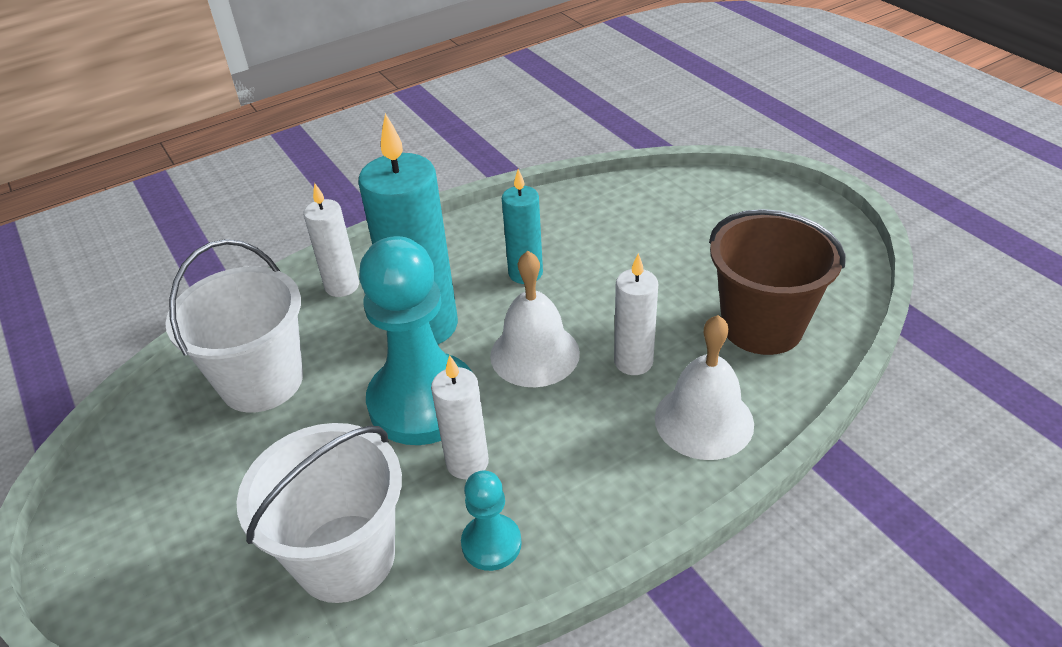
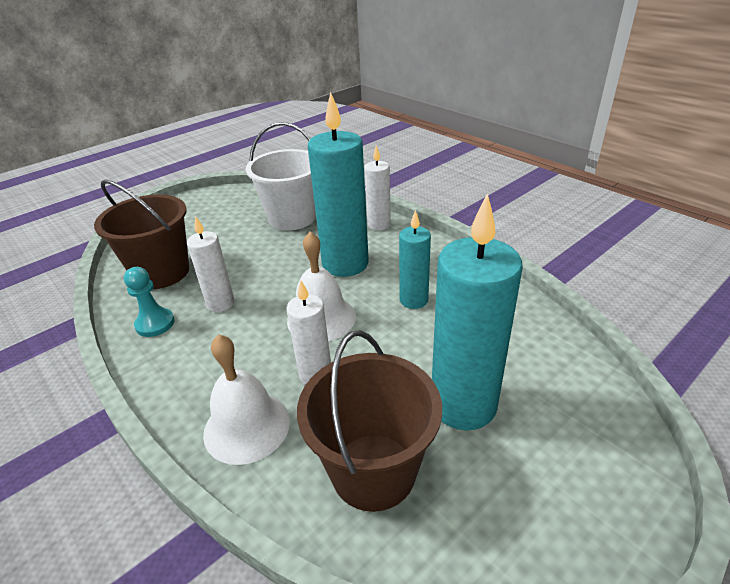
camera: 80 degrees right, 5 degrees down
(346, 557) = (161, 272): white bucket -> brown bucket
(423, 402) = (274, 276): turquoise pawn -> none
(689, 261) = (463, 405): none -> turquoise candle

